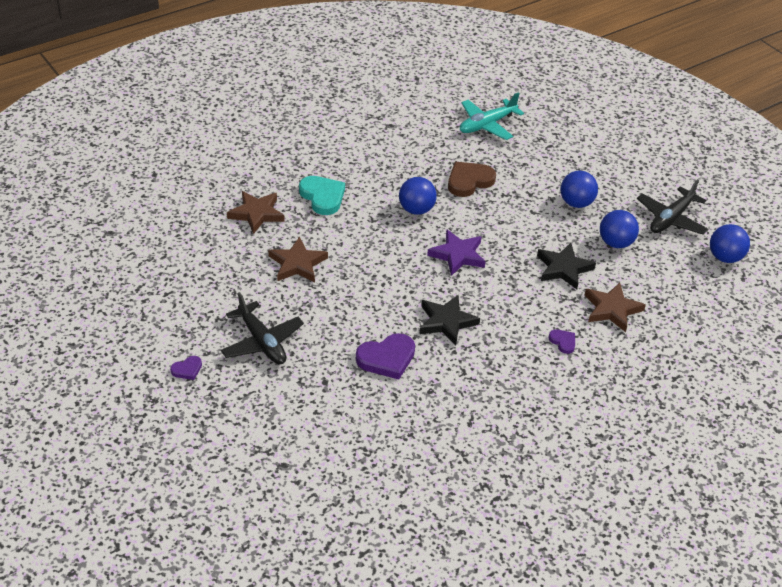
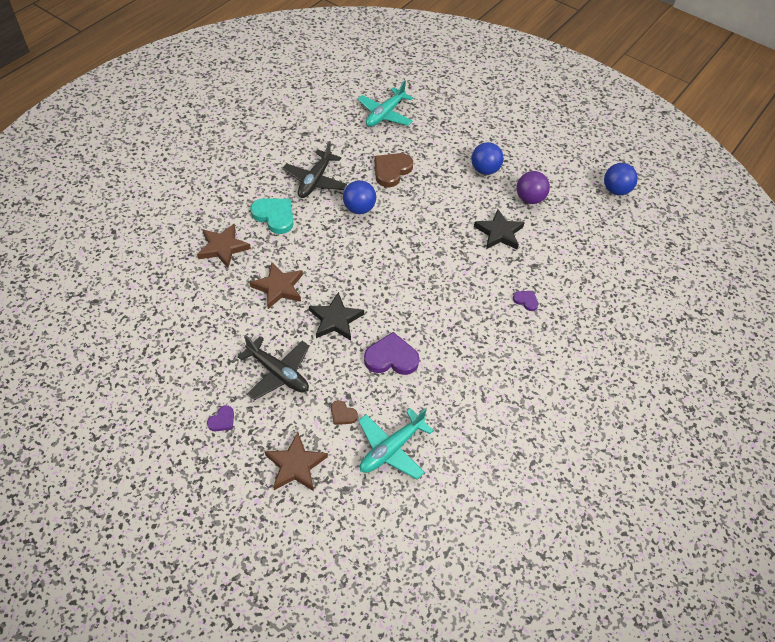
camera: 20 degrees left, 10 degrees up
(311, 397) = (342, 414): none -> brown heart
(348, 442) = (391, 449): none -> turquoise plane
(387, 358) = (391, 358): purple heart -> purple heart turned 135 degrees counterclockwise
(446, 322) = (426, 308): black star -> black star (335, 320)
(458, 255) = (410, 243): purple star -> none
(612, 309) = (551, 260): brown star -> brown star (295, 465)
(615, 243) = (529, 199): blue ball -> purple ball
(671, 219) = (562, 166): black plane -> black plane (315, 180)

